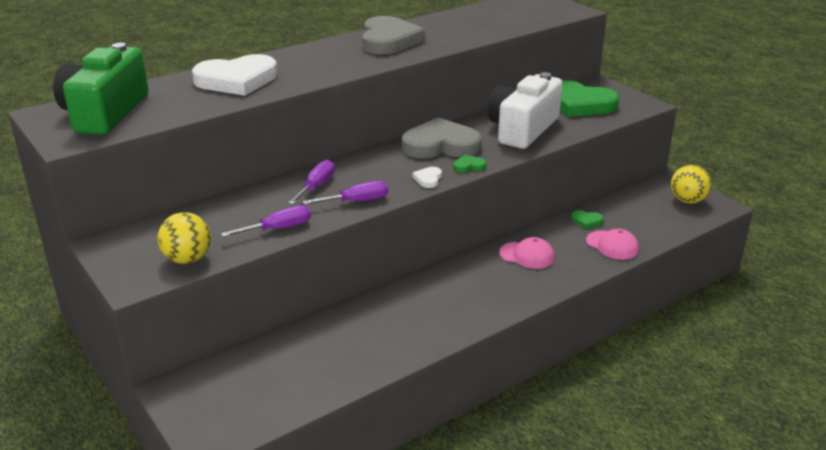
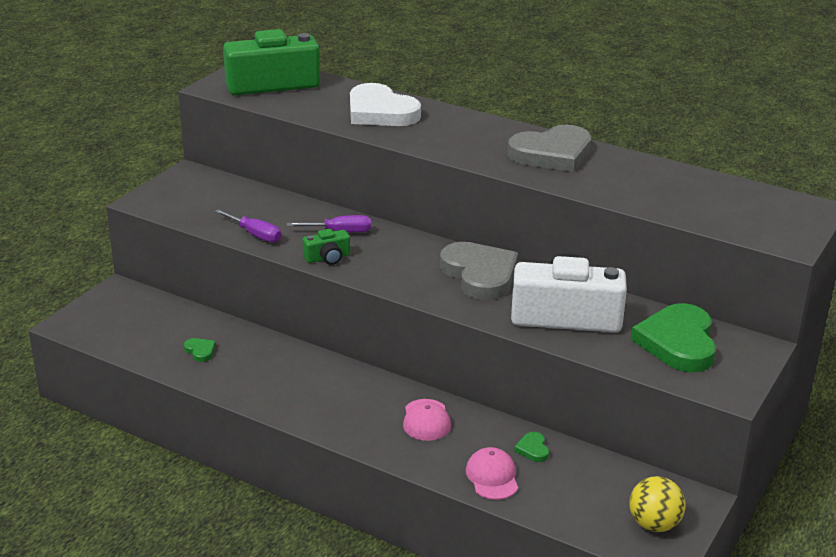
camera: 65 degrees right, 0 degrees up
(188, 259) = (186, 211): yellow ball -> none
(356, 201) = (327, 258): purple screwdriver -> green camera
(428, 179) = (399, 284): white heart -> none
(469, 166) = (446, 300): green heart -> green heart (200, 351)
(612, 245) = (492, 477): pink cap -> pink cap turned 150 degrees clockwise

